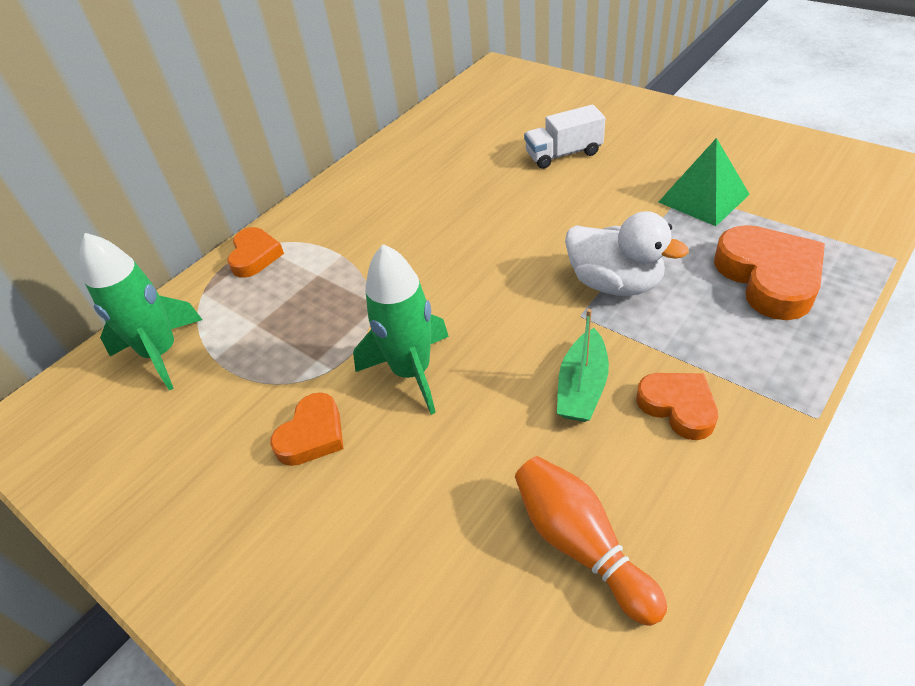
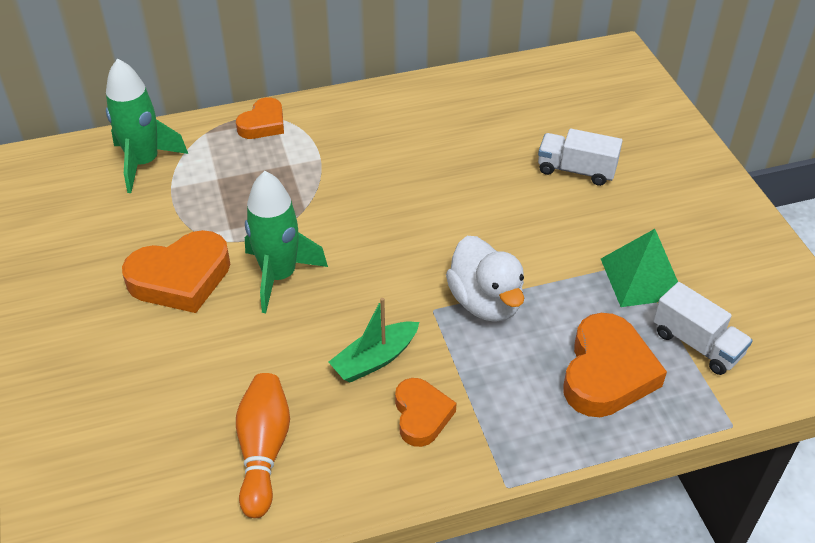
camera: 30 degrees right, 0 degrees up
(312, 435) = (181, 278): orange heart -> orange heart, size x1.64
(798, 219) = (696, 344): none -> white truck

